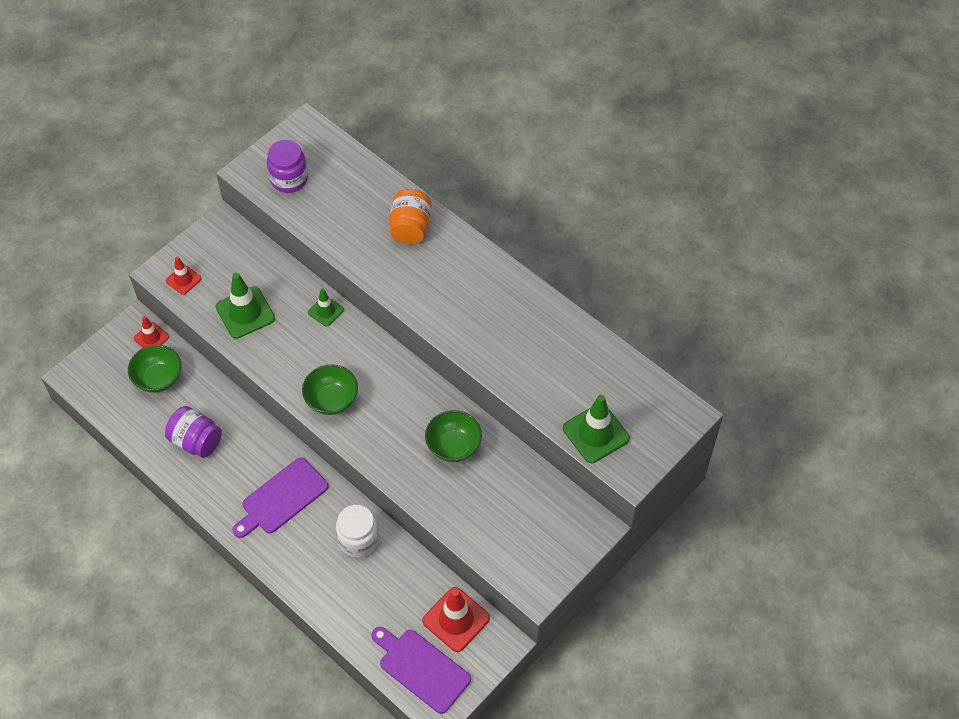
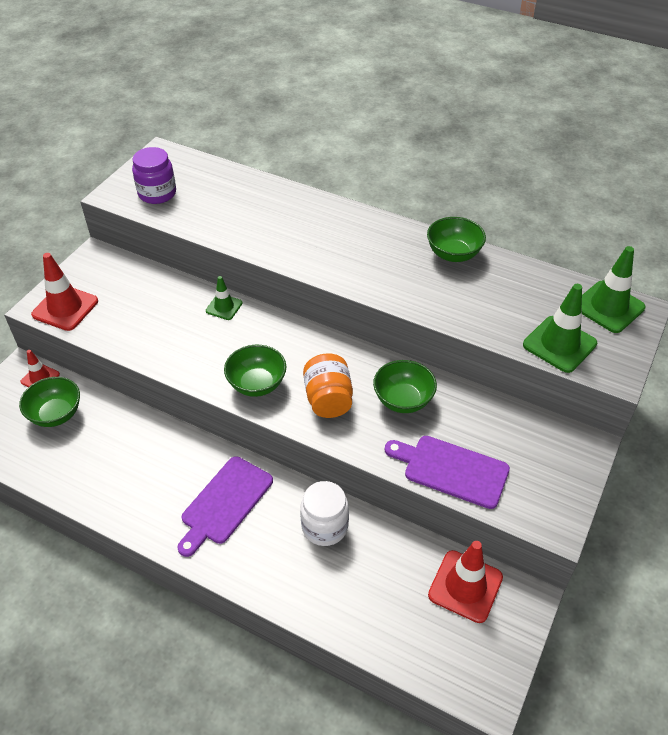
camera: 15 degrees left, 10 degrees down
(183, 279) = (65, 308): red traffic cone -> red traffic cone, size x1.72
(196, 441) = (112, 466): purple jar -> none
(245, 313) = (139, 324): green traffic cone -> green traffic cone (608, 307)
(410, 228) = (292, 210): orange jar -> orange jar (328, 399)
(421, 668) = (449, 653): purple cutting board -> purple cutting board (451, 470)
(543, 314) = (453, 254): none -> green bowl

